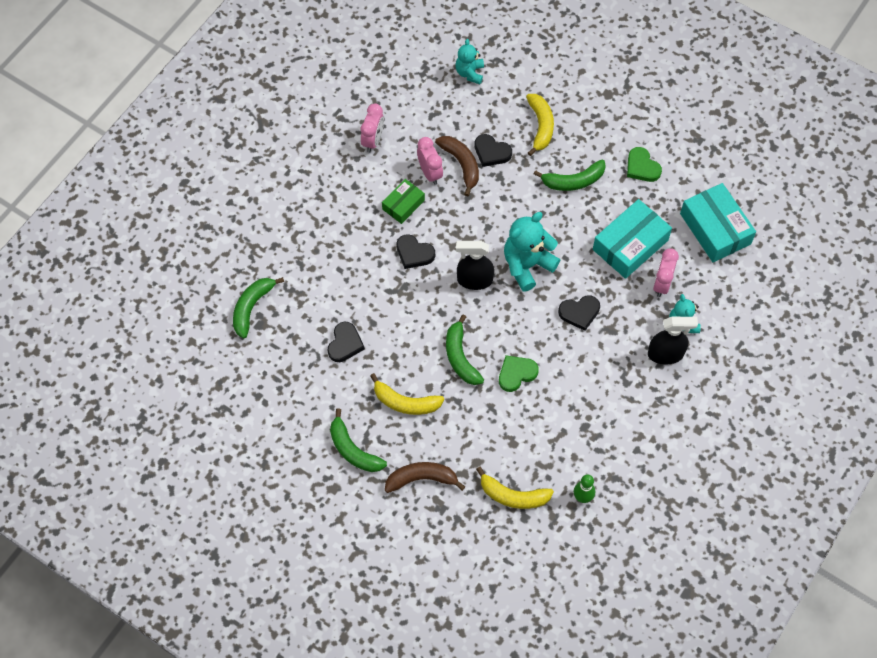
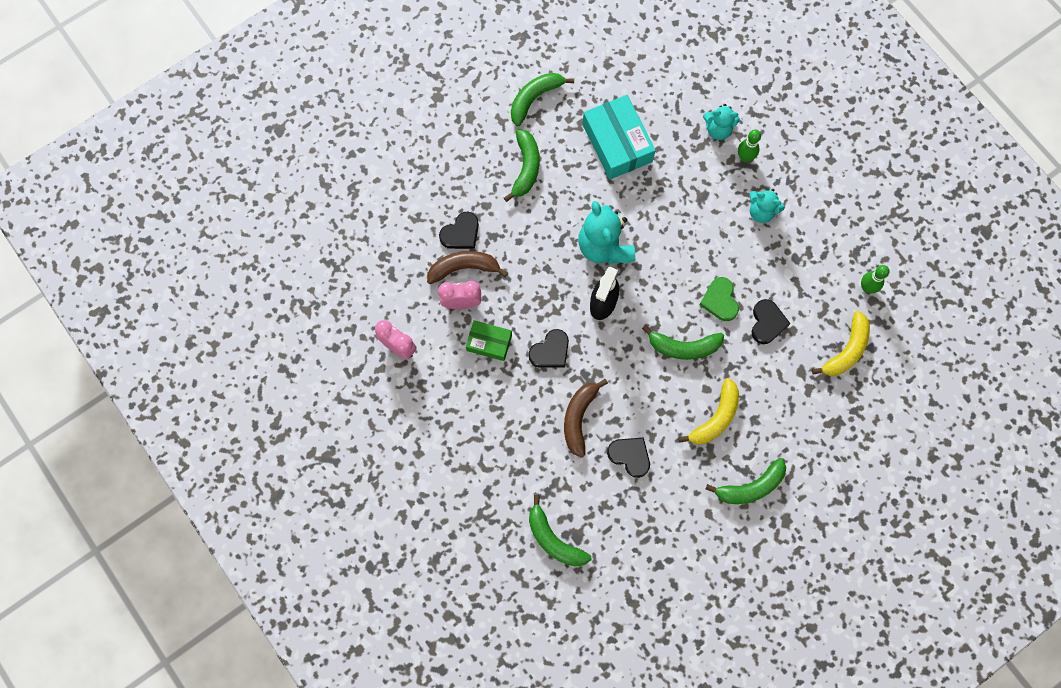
camera: 70 degrees left, 10 degrees up
(403, 205) = (489, 342): green box -> green box turned 45 degrees counterclockwise
(421, 479) = (802, 430): brown banana -> brown banana (579, 418)
(469, 73) = (355, 220): turquoise teddy bear -> turquoise teddy bear (761, 211)
(540, 126) = (449, 175): yellow banana -> none
(579, 313) = (674, 217): black heart -> black heart (767, 323)
(642, 167) = (535, 98): green heart -> green banana
(662, 284) = (670, 131): pink clock -> none
(666, 354) = (745, 157): black spray bottle -> green bowling pin
(715, 229) = (628, 61): turquoise box -> none

